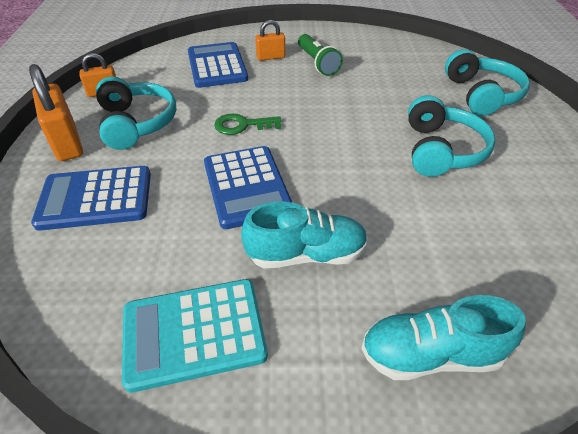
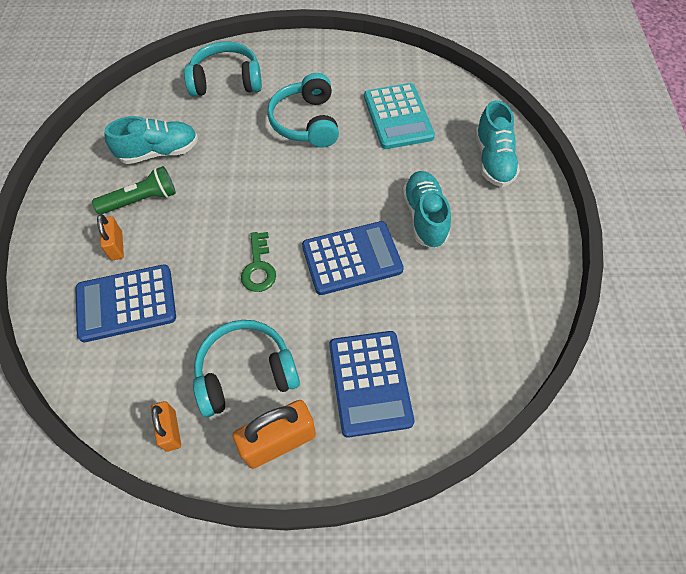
camera: 90 degrees left, 15 degrees up
(194, 333) = (498, 281): turquoise calculator -> turquoise calculator (398, 117)
(372, 66) = (159, 152): none -> turquoise shoe
(441, 150) = (306, 122): turquoise headphones -> turquoise headphones turned 105 degrees counterclockwise

